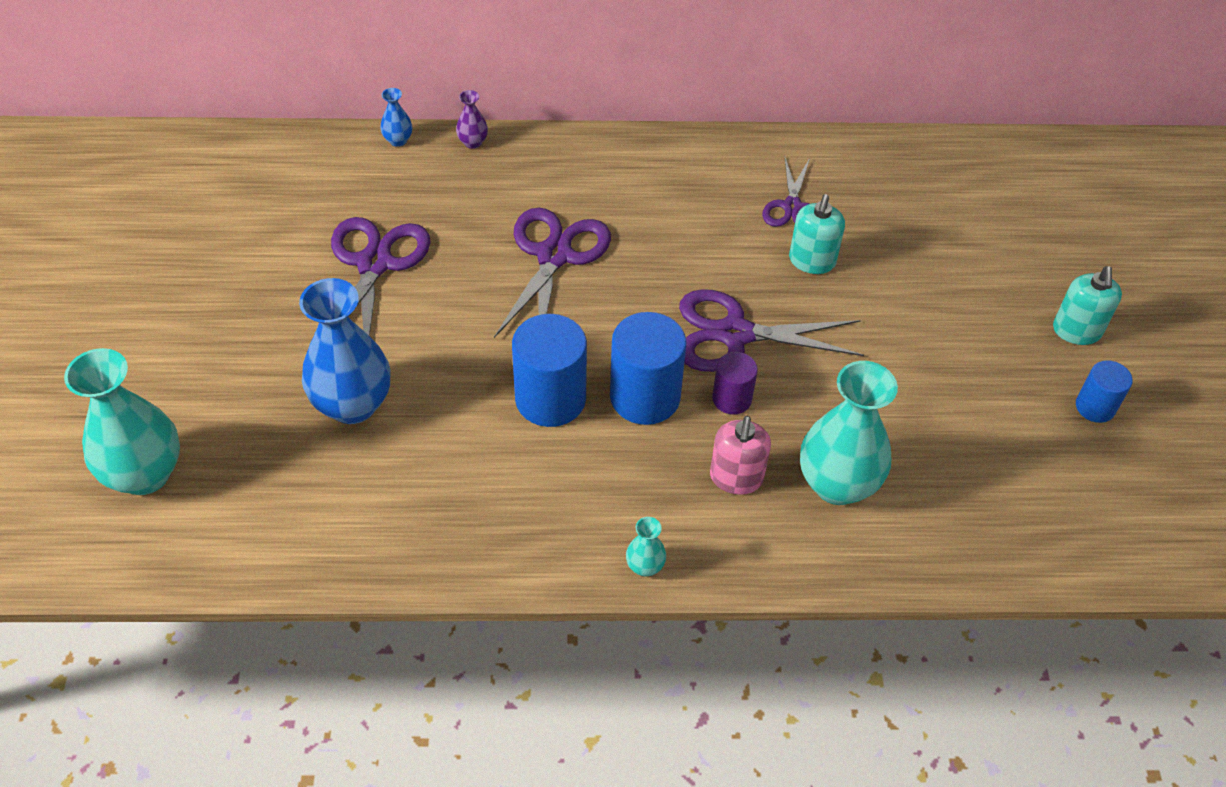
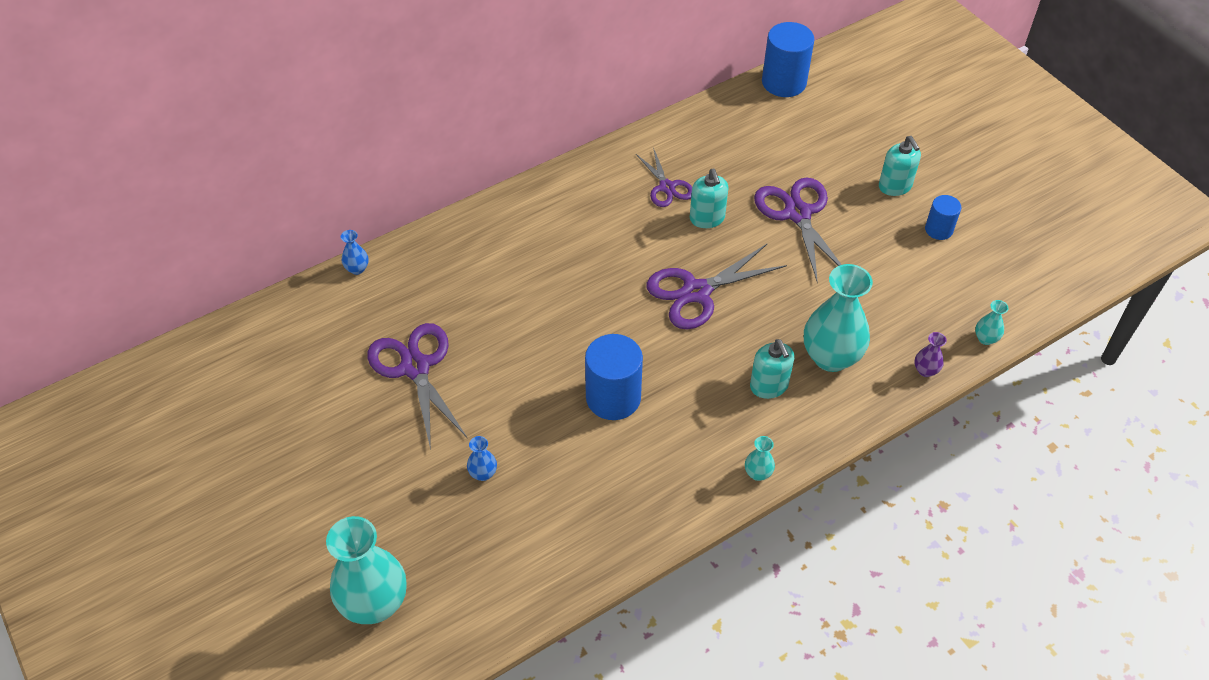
camera: 30 degrees left, 0 degrees up
(353, 405) = (483, 473): blue vase -> blue vase, size x0.43
(473, 142) = (414, 244): purple vase -> purple vase (925, 370)
(554, 256) = (537, 298): purple scissors -> purple scissors (798, 213)
(645, 397) = (672, 364): blue cylinder -> blue cylinder (784, 82)
(732, 399) = (727, 336): purple cylinder -> none
(736, 478) = (769, 386): pink soap dispenser -> turquoise soap dispenser
(1056, 564) = (985, 338): none -> turquoise vase

